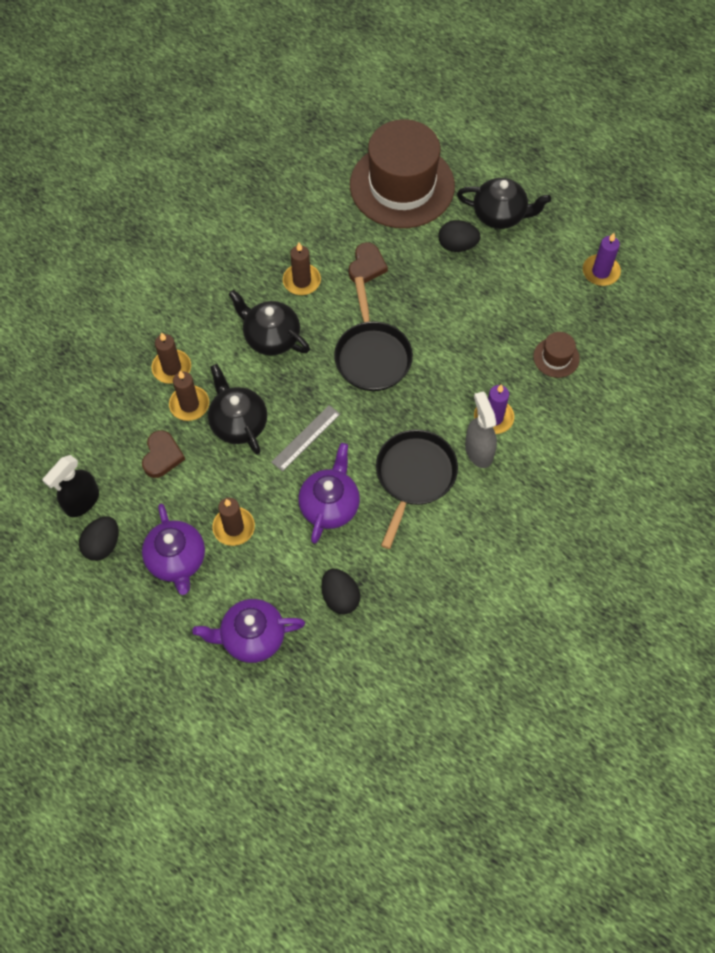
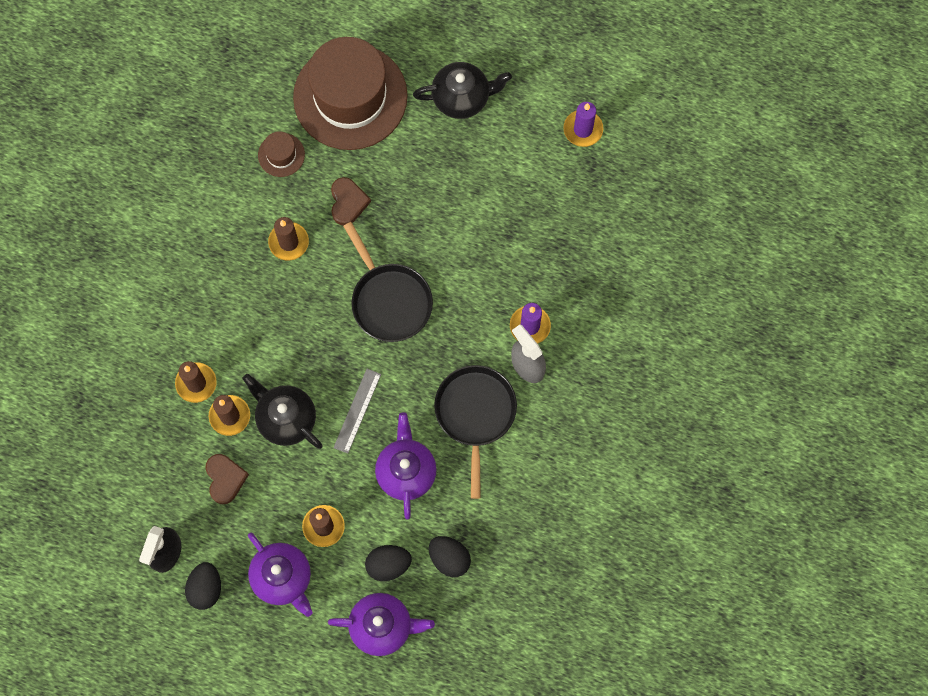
camera: 20 degrees left, 10 degrees up
(252, 637) = (382, 626): purple teapot -> purple teapot turned 150 degrees counterclockwise
(271, 337) = (282, 315): black teapot -> none
(457, 245) = (431, 148): black egg -> black egg (388, 565)
(556, 357) = (569, 240): brown hat -> brown hat (281, 155)

